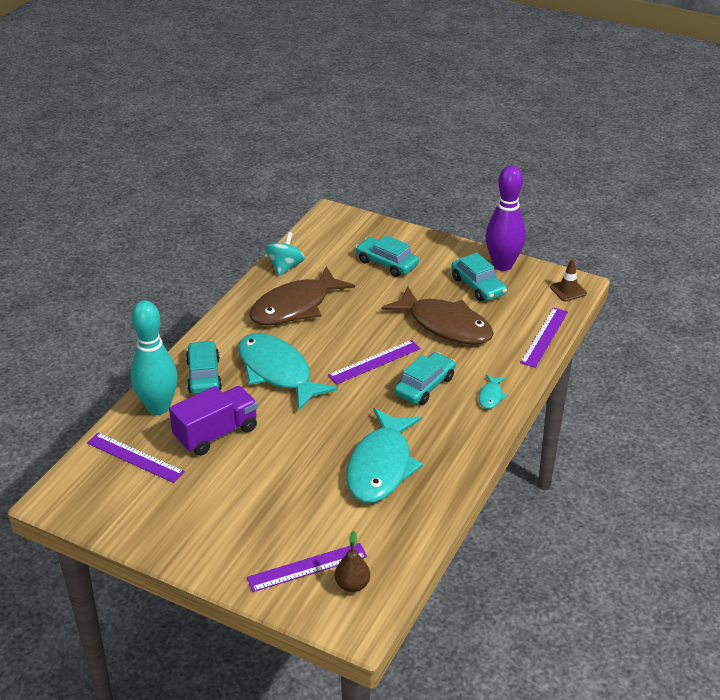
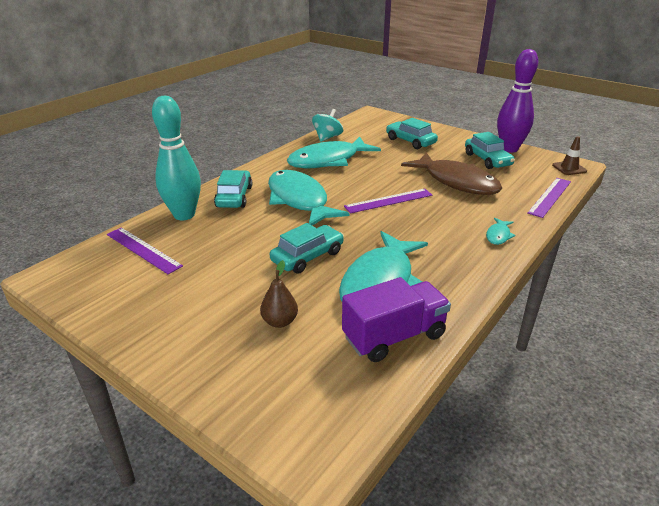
camera: 10 degrees right, 5 degrees down
(216, 433) = (226, 239): purple truck -> purple truck (394, 336)
(295, 307) = (328, 160): brown fish -> turquoise fish
(307, 567) = (274, 374): purple ruler -> none
(352, 585) = (321, 402): brown pear -> brown pear (280, 321)
(425, 386) = (433, 222): turquoise car -> turquoise car (307, 256)

